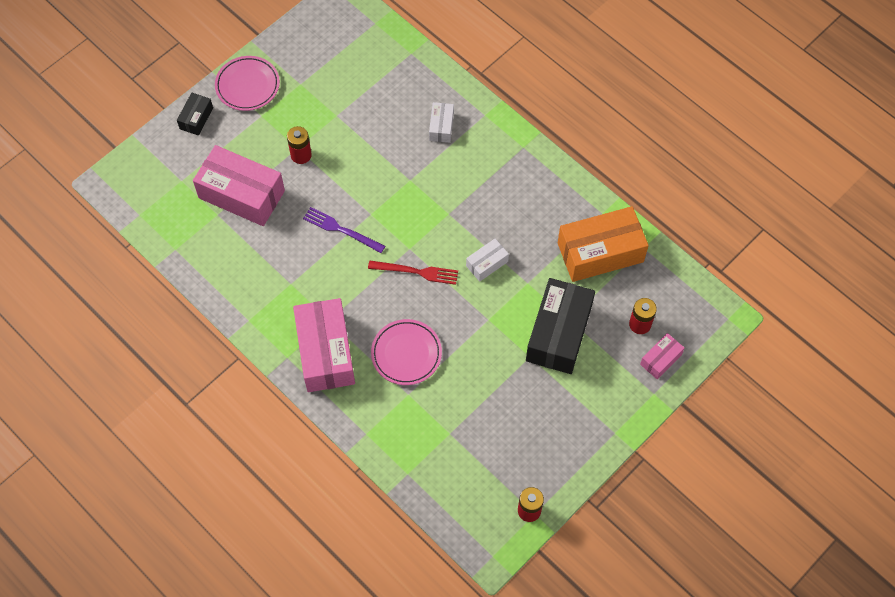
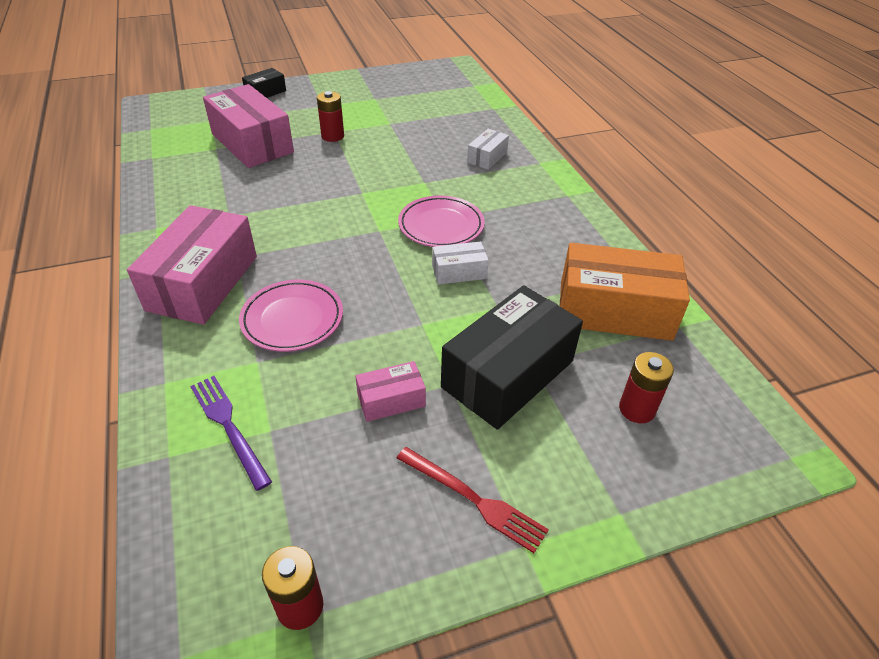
camera: 25 degrees right, 20 degrees down
(247, 85) = (328, 88): pink plate -> pink plate (441, 226)
(341, 230) = (321, 194): purple fork -> purple fork (229, 426)
(416, 272) = (370, 251): red fork -> red fork (473, 499)
(660, 359) = (652, 468): pink box -> pink box (391, 400)

